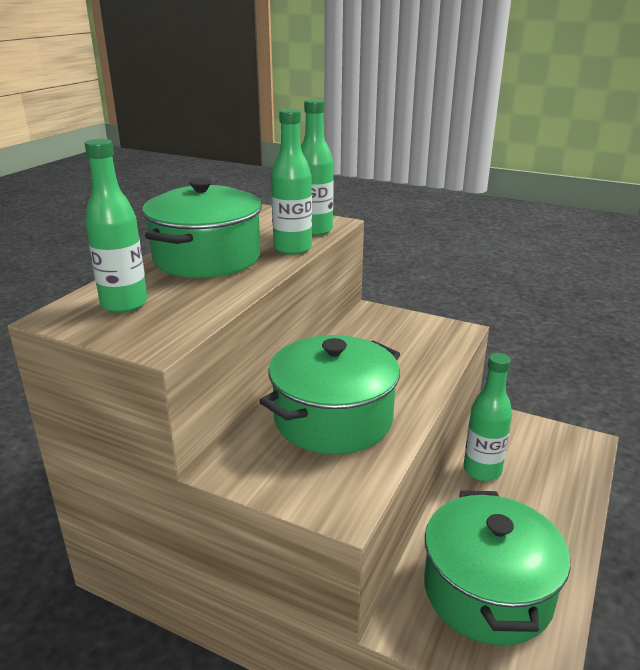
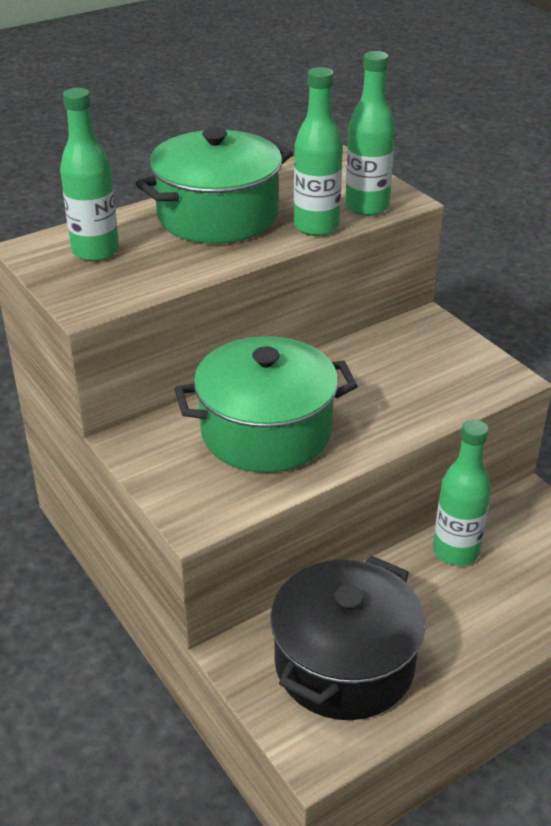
camera: 30 degrees right, 10 degrees up
(487, 591) = (344, 663): green pot -> black pot

